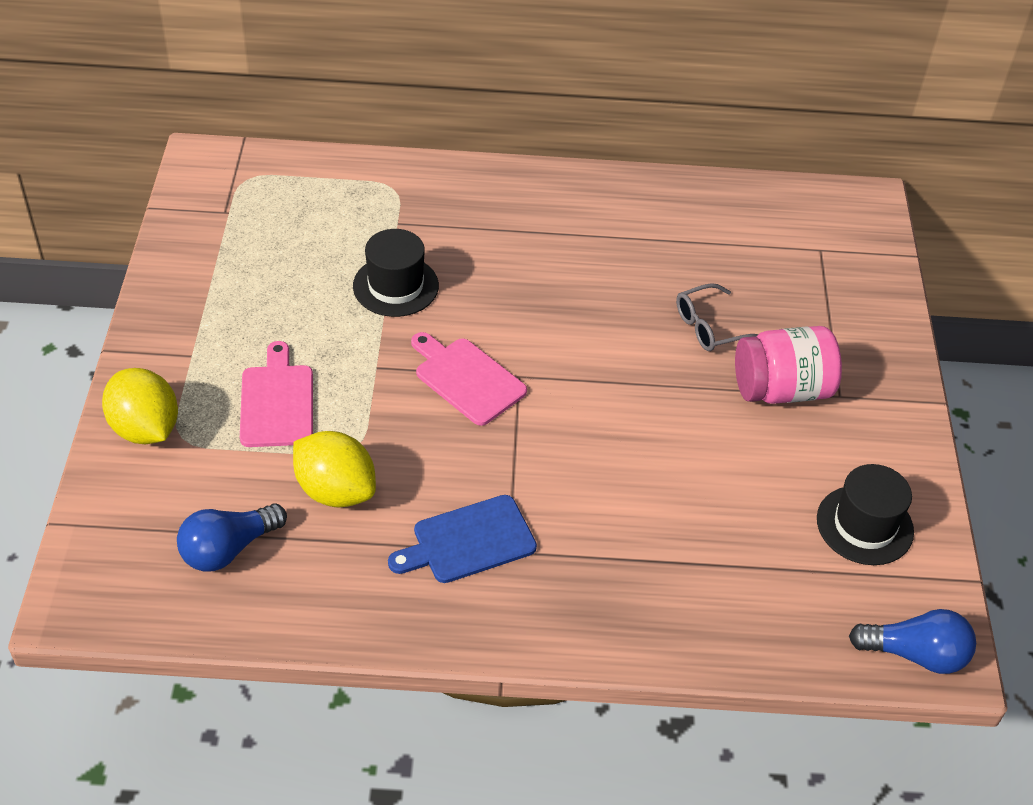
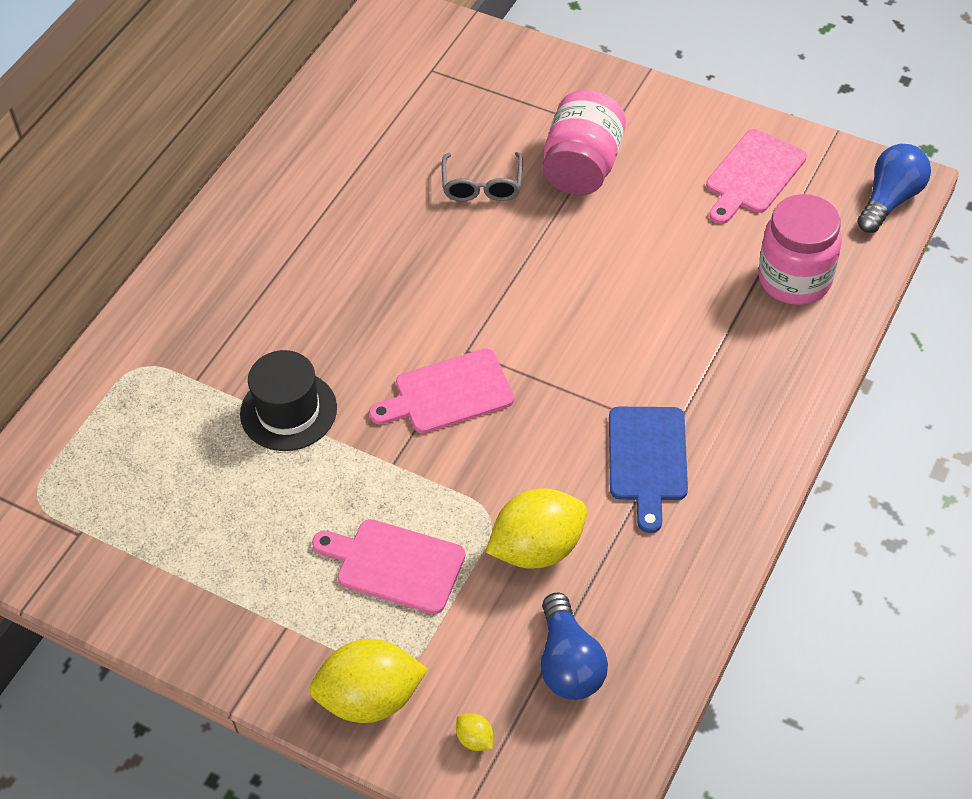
camera: 60 degrees left, 5 degrees up
(131, 508) = (475, 739): none -> yellow lemon
(751, 597) = (794, 279): none -> pink jar
(864, 525) = (753, 175): black hat -> pink cutting board

